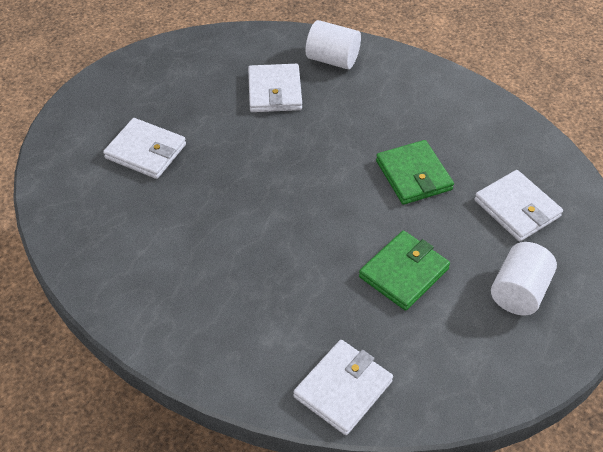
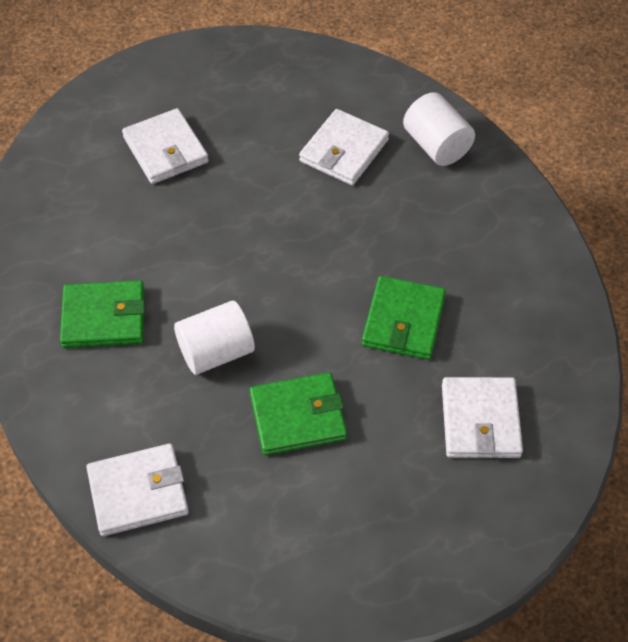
camera: 35 degrees right, 5 degrees up
(205, 287) = (104, 317): none -> green wallet
(519, 292) = (395, 508): white cylinder -> white cylinder (216, 352)

